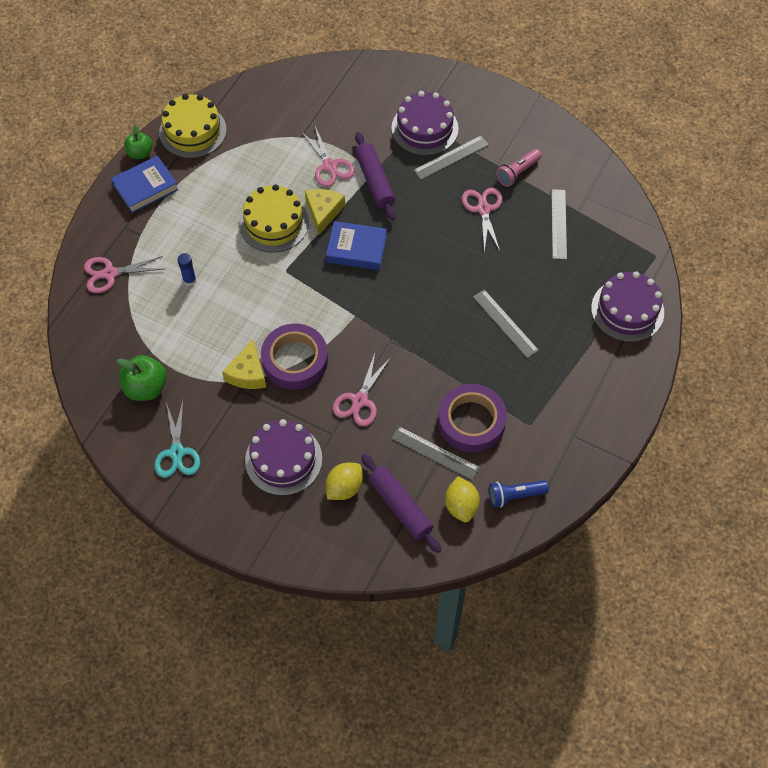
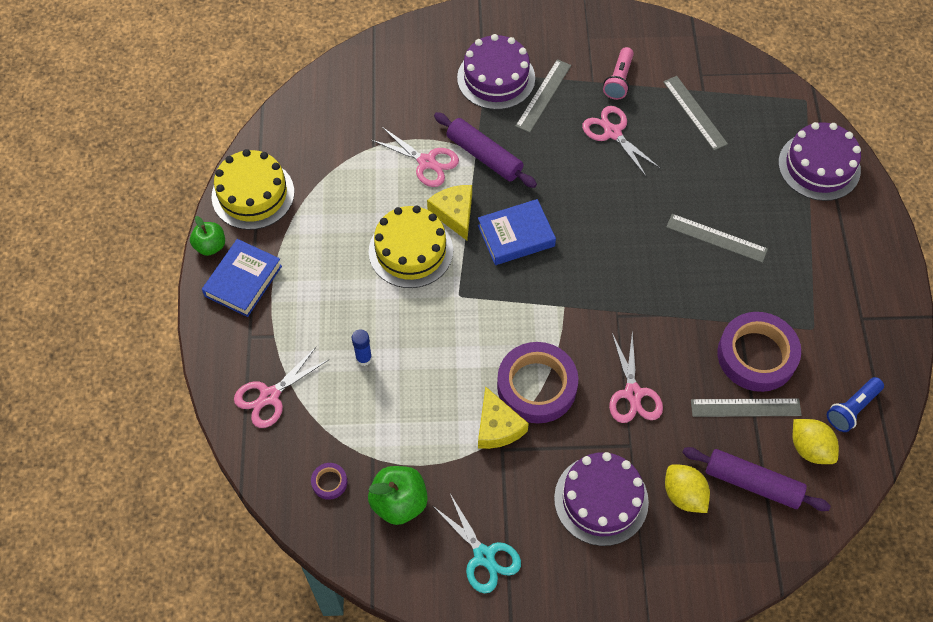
camera: 30 degrees left, 0 degrees up
(109, 350) = (329, 482): none -> purple tape
(344, 488) = (684, 495): yellow lemon -> yellow lemon turned 45 degrees counterclockwise

